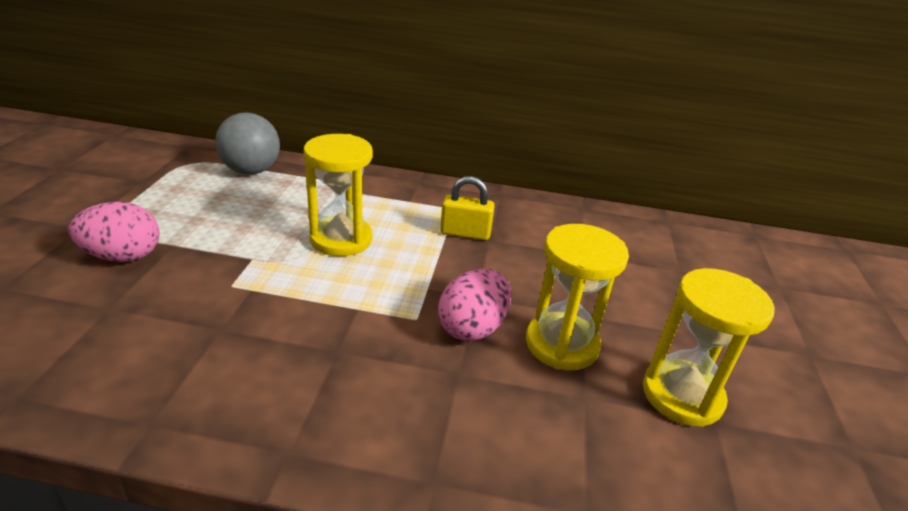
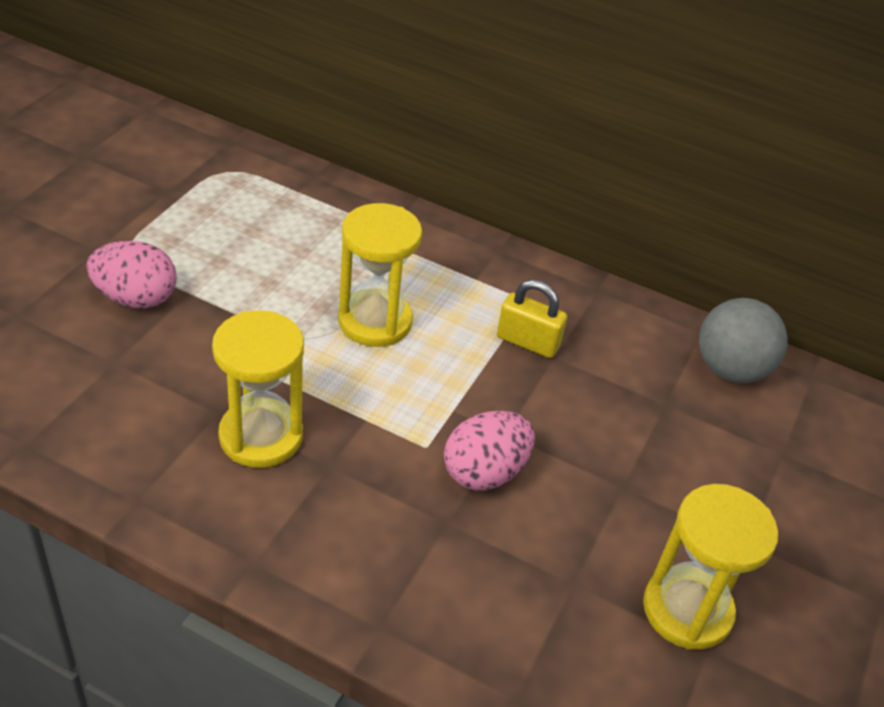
camera: 15 degrees right, 10 degrees up
(251, 171) = (296, 196): grey ball -> grey ball (730, 369)
(561, 344) = (578, 516): yellow hourglass -> yellow hourglass (261, 436)

